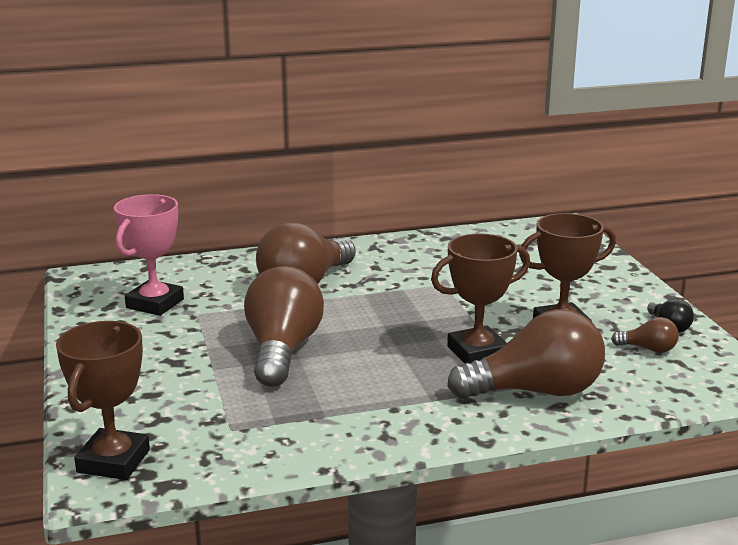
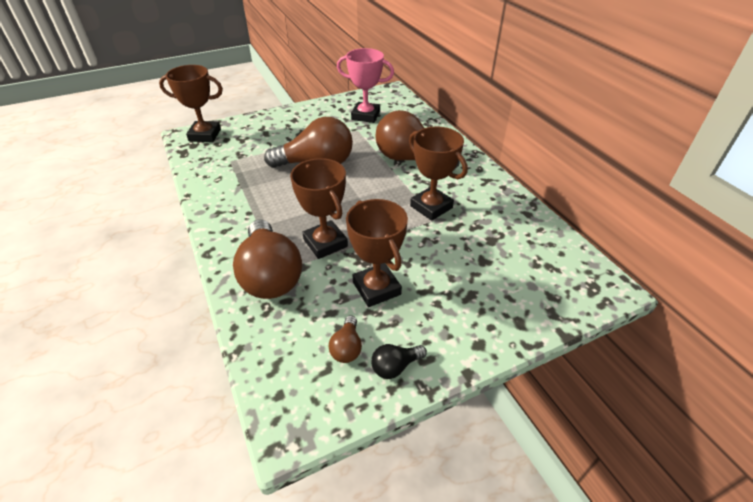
camera: 80 degrees right, 20 degrees up
(419, 283) = (431, 207): none -> brown trophy

